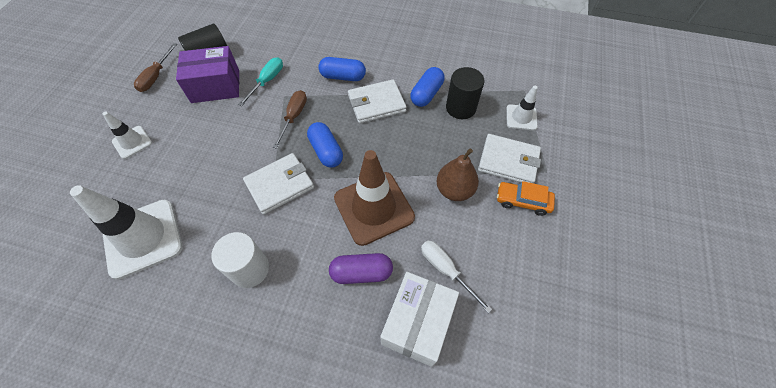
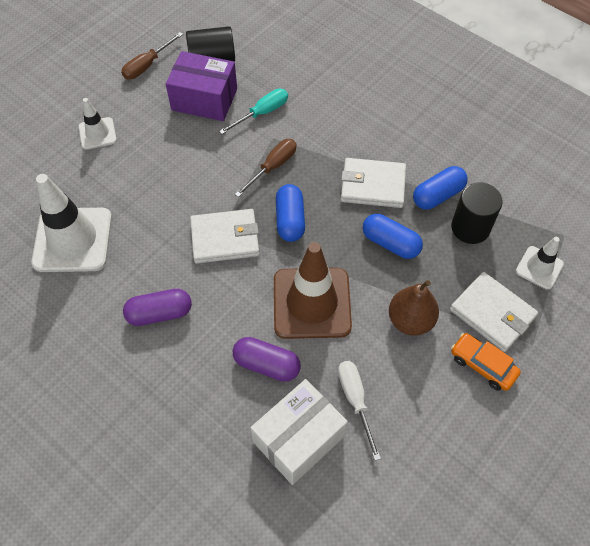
camera: 25 degrees right, 0 degrees up
(250, 269) = (159, 313): white cylinder -> purple capsule
(343, 77) = (349, 138): blue capsule -> blue capsule (390, 243)

